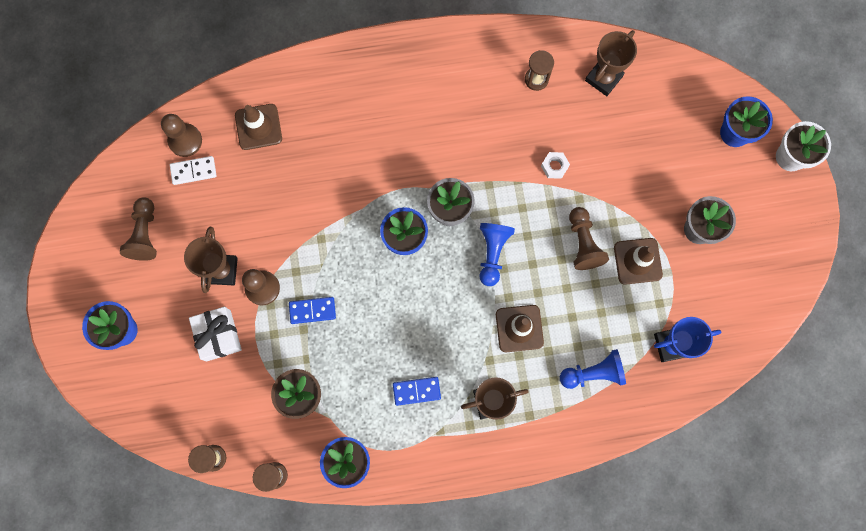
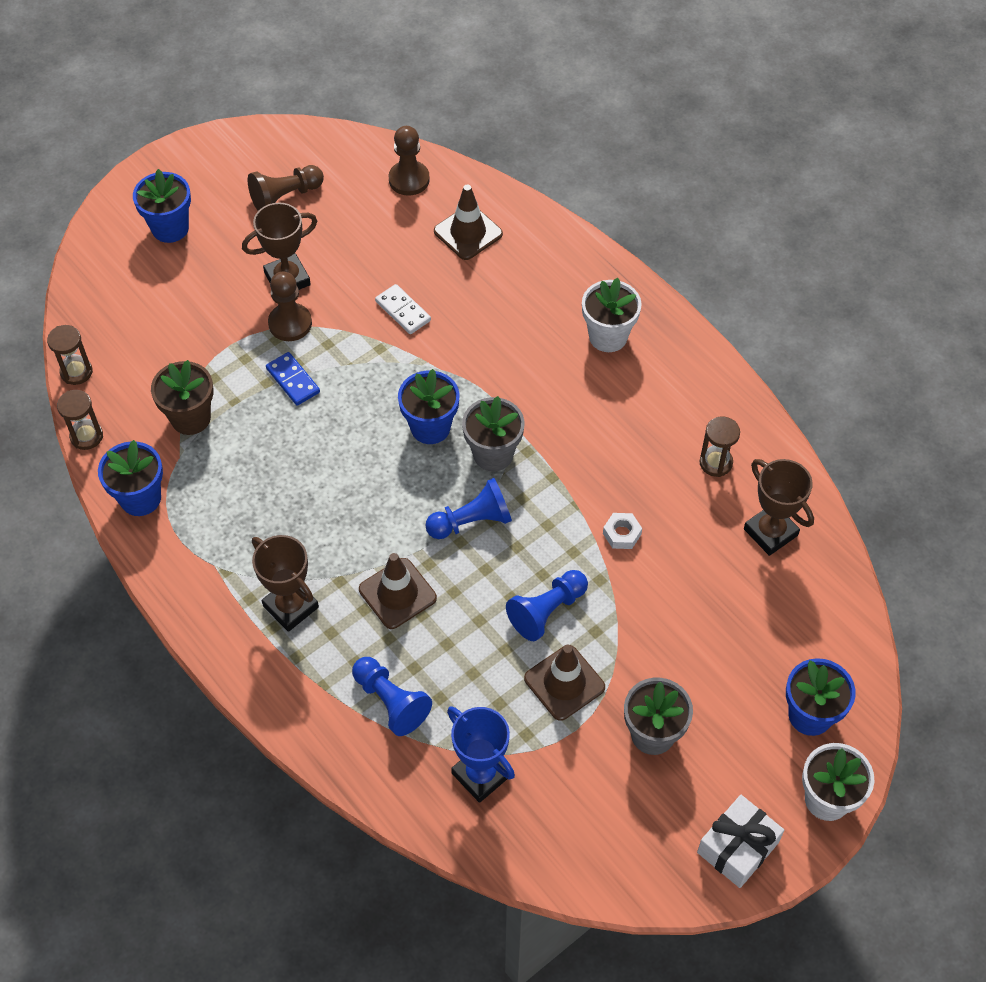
camera: 60 degrees right, 20 degrees down
(193, 171) = (380, 202): white domino -> white domino (403, 311)
(218, 335) = (214, 311): white gift -> white gift (737, 847)
(401, 86) = (608, 336): none -> white flower pot
(416, 391) = (259, 525): blue domino -> none
(583, 243) = (547, 611): brown pawn -> blue pawn
(603, 78) = (770, 532): brown trophy -> brown trophy turned 45 degrees clockwise

